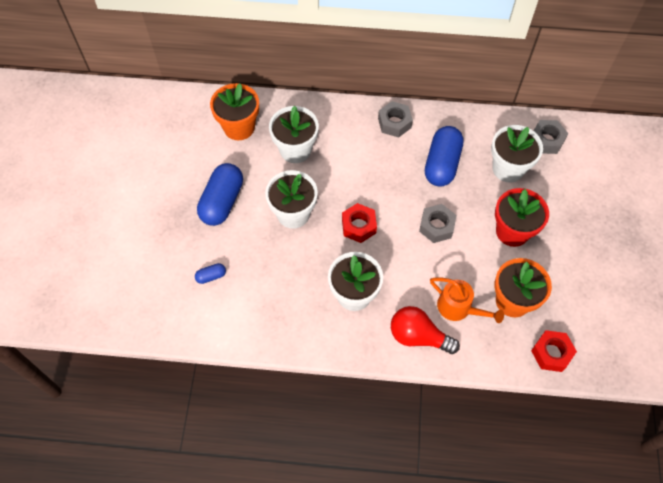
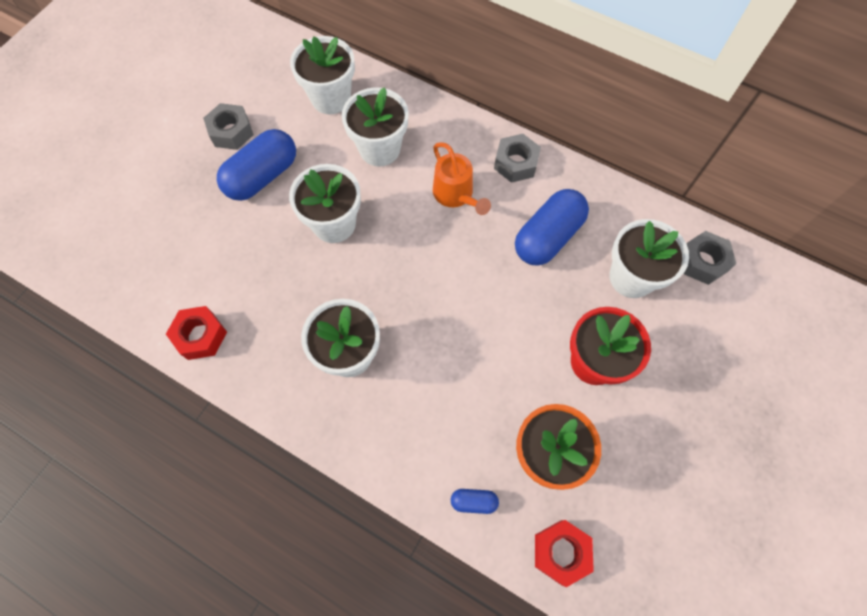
camera: 25 degrees right, 5 degrees up
(211, 276) = (200, 258): blue capsule -> blue capsule (474, 501)
(239, 127) = (331, 98): orange flower pot -> white flower pot
(359, 226) = (402, 271): red nut -> red nut (200, 336)
(418, 336) = (398, 445): red light bulb -> none
(436, 226) = (498, 313): grey nut -> grey nut (231, 132)
(459, 308) = (470, 432): orange watering can -> orange watering can (456, 195)

